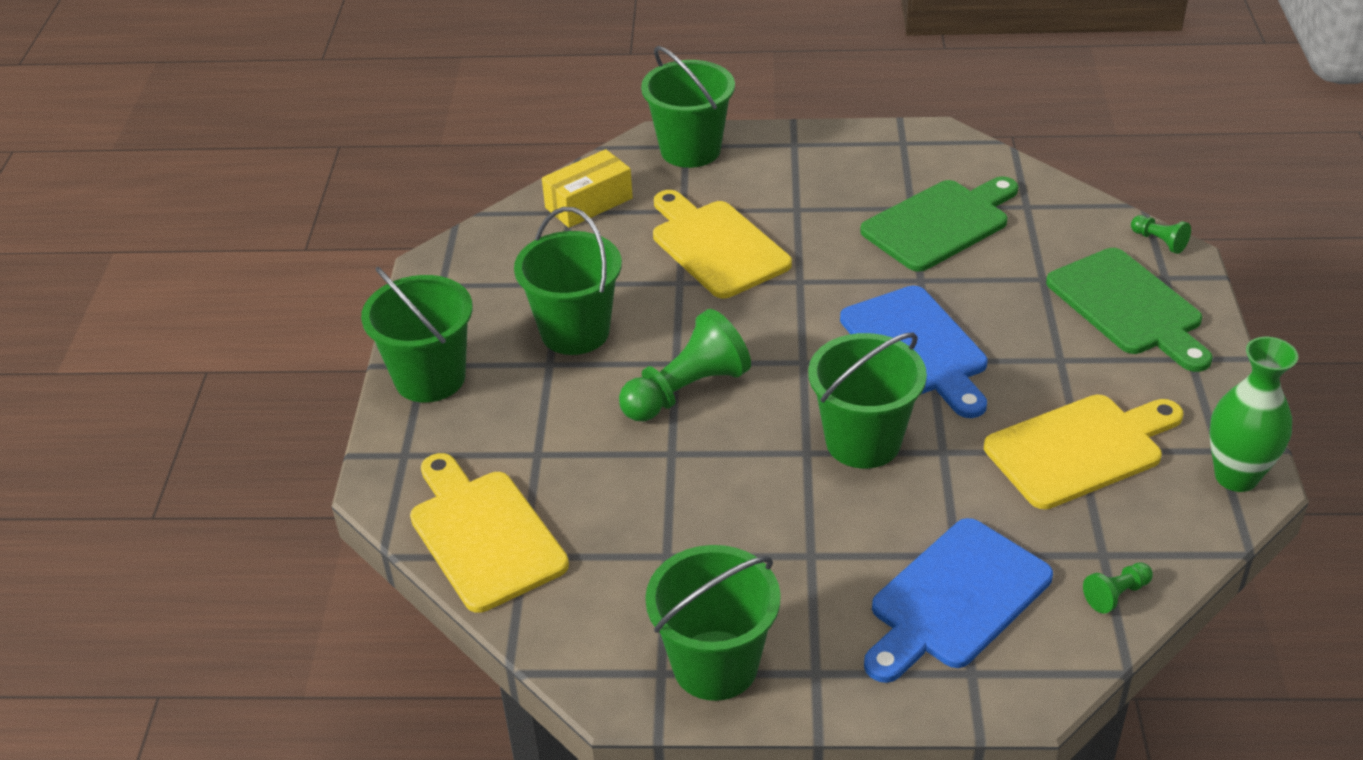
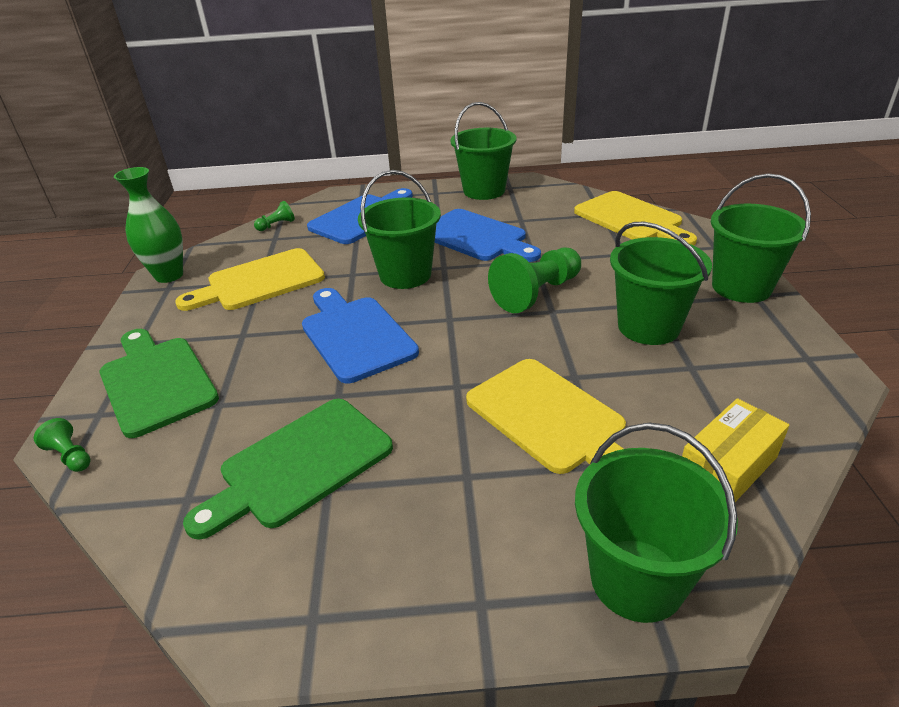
camera: 175 degrees right, 5 degrees down
(750, 517) = (476, 237): none -> blue cutting board

